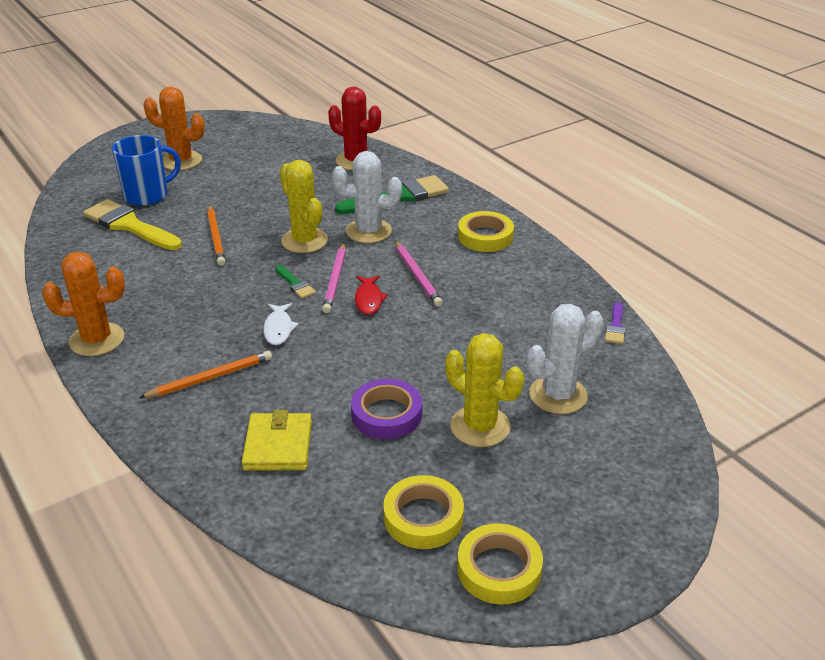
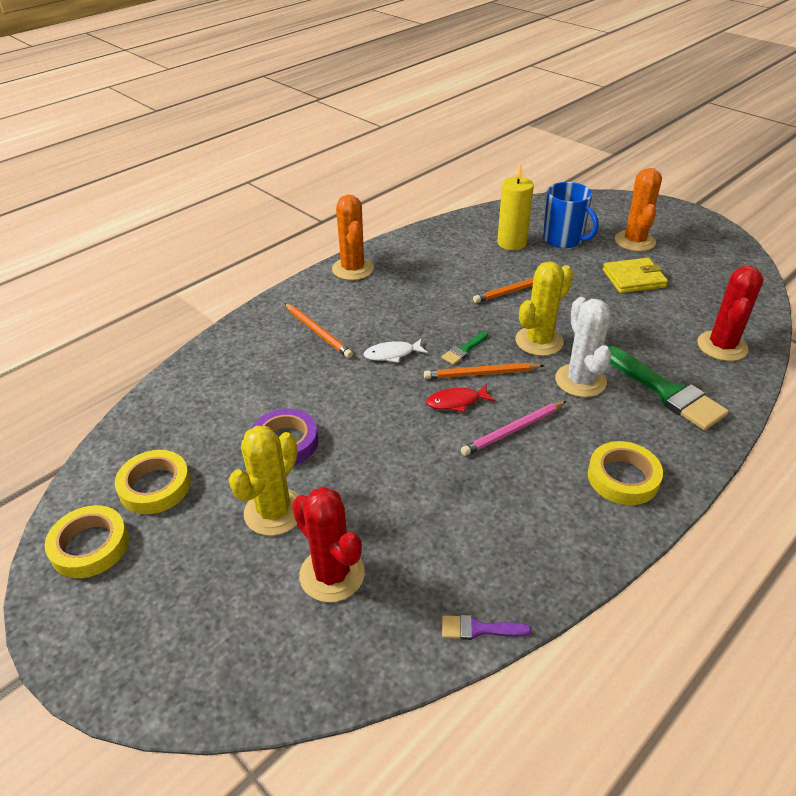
camera: 80 degrees right, 5 degrees up
(129, 225) = (511, 243): yellow brush -> yellow candle
(278, 445) = (240, 385): yellow wallet -> yellow wallet (633, 278)
(335, 279) = (481, 374): pink pencil -> orange pencil
(558, 395) = (332, 574): white cactus -> red cactus

